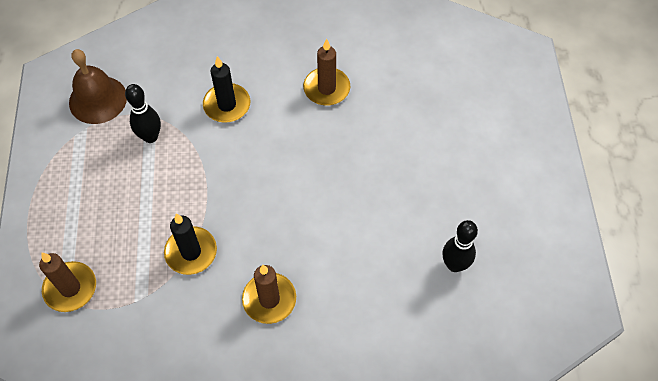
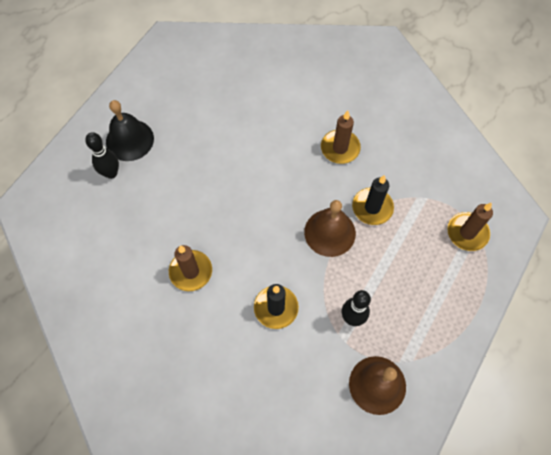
camera: 145 degrees left, 5 degrees up
(220, 199) = (330, 232): none -> brown bell
(454, 265) = (214, 101): black bowling pin -> black bowling pin (111, 173)
(497, 165) = (129, 140): none -> black bell

